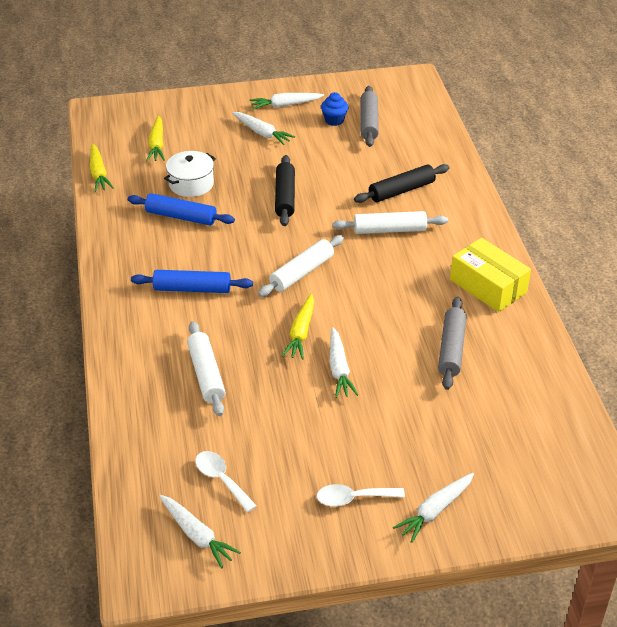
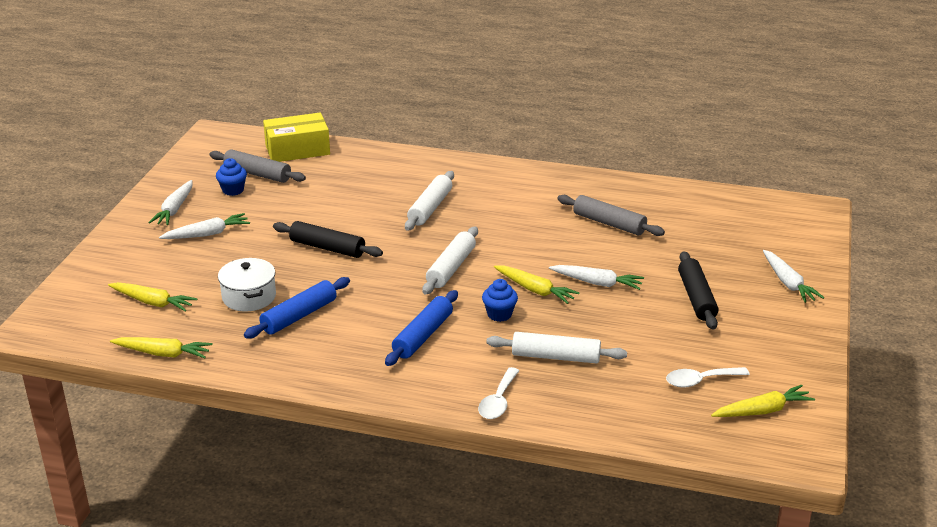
camera: 65 degrees left, 10 degrees down
(197, 535) = (762, 411): white carrot -> yellow carrot
(249, 322) = (499, 314): none -> blue cupcake
(302, 272) = (451, 268): white rolling pin -> white rolling pin turned 45 degrees clockwise
(353, 498) = (756, 317): white spoon -> white spoon (498, 401)
(401, 190) = (379, 187): black rolling pin -> black rolling pin (696, 298)
(488, 286) = (544, 185): yellow box -> yellow box (297, 150)

